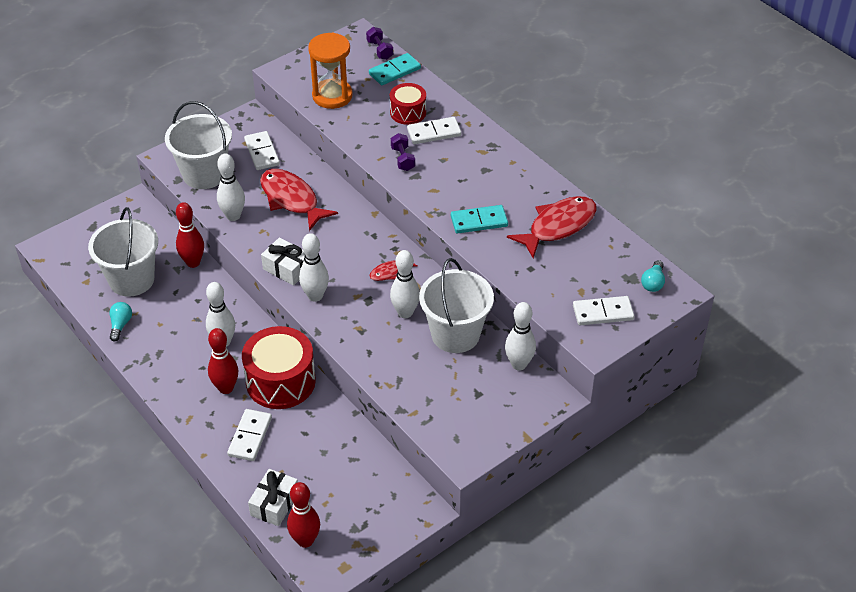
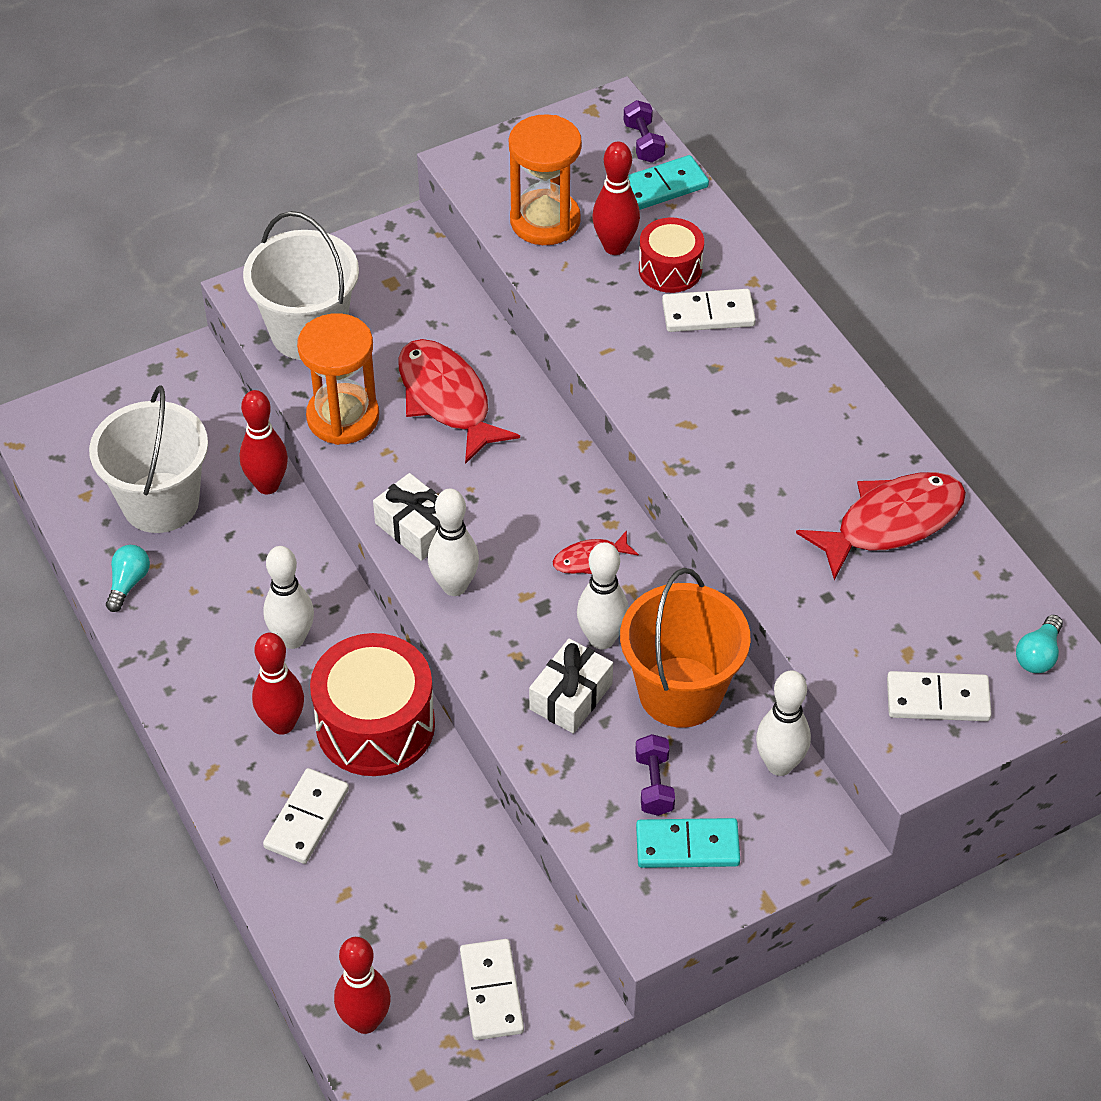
camera: 10 degrees right, 5 degrees up
(233, 216) = (343, 417): white bowling pin -> orange hourglass
(262, 152) = (412, 304): white domino -> white domino (491, 992)
(274, 504) = (326, 947): white gift -> white gift (571, 696)
(374, 104) = (615, 247): none -> red bowling pin
(403, 159) = (644, 357): purple dumbbell -> purple dumbbell (654, 784)
(455, 334) = (680, 692): white bucket -> orange bucket
(479, 221) = (754, 494): turquoise domino -> turquoise domino (687, 846)

